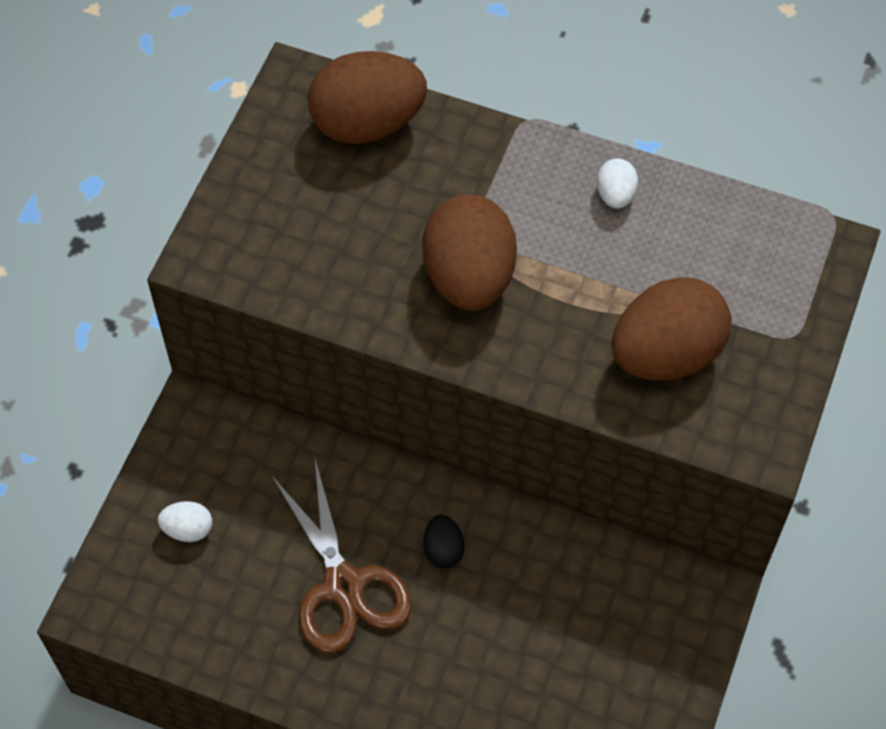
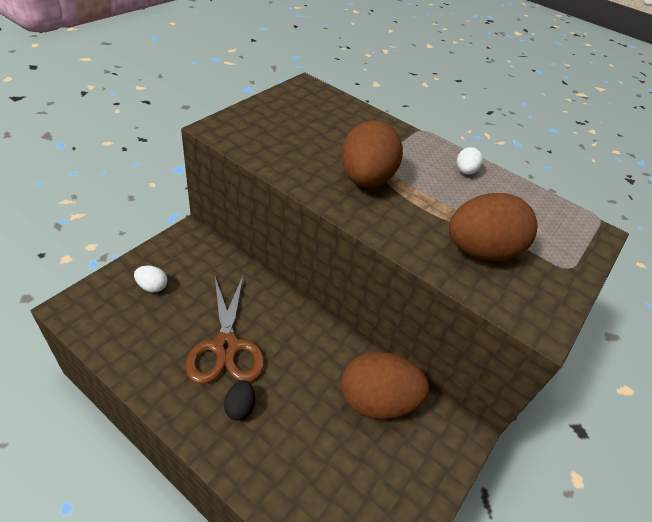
camera: 10 degrees right, 15 degrees down
(367, 124) = (336, 108): brown egg -> brown egg (377, 400)
(443, 549) = (296, 347): black egg -> black egg (240, 407)

